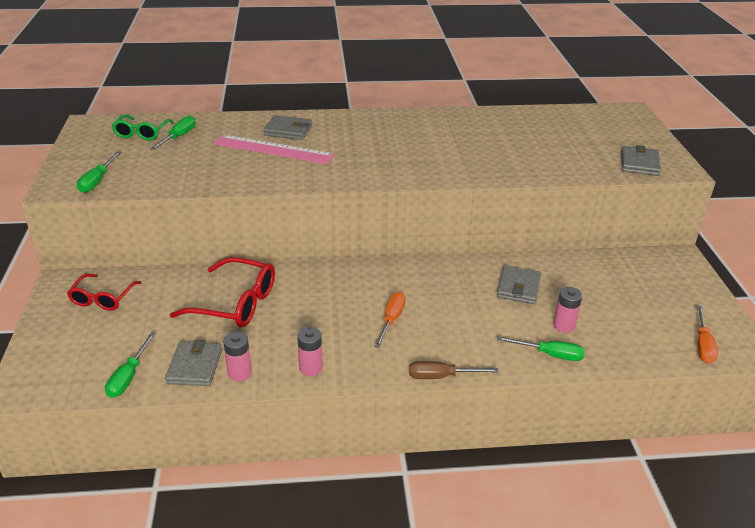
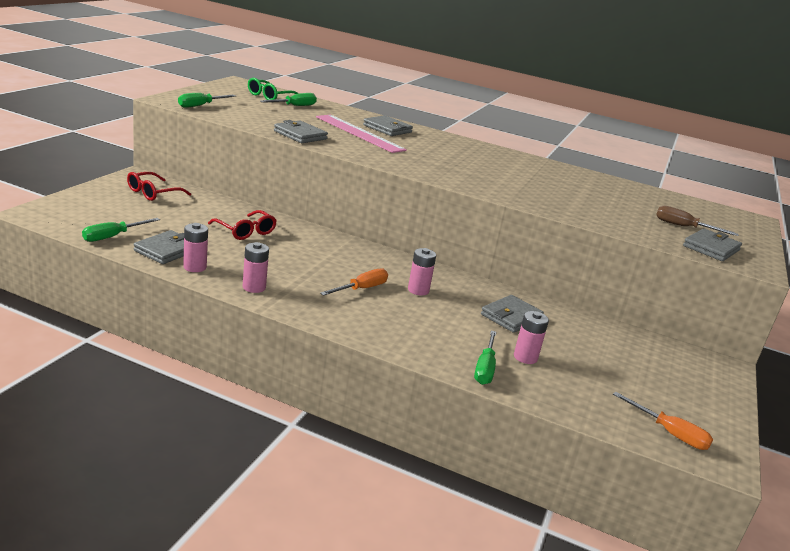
camera: 25 degrees right, 10 degrees down
(231, 179) = (300, 135): none -> grey wallet
(235, 303) = (245, 231): red glasses -> red glasses, size x0.63
(432, 296) = (418, 290): none -> pink battery
(441, 376) = (359, 338): brown screwdriver -> brown screwdriver (684, 227)
(550, 354) = (485, 368): green screwdriver -> green screwdriver turned 60 degrees clockwise
(703, 345) = (669, 433): orange screwdriver -> orange screwdriver turned 90 degrees counterclockwise

